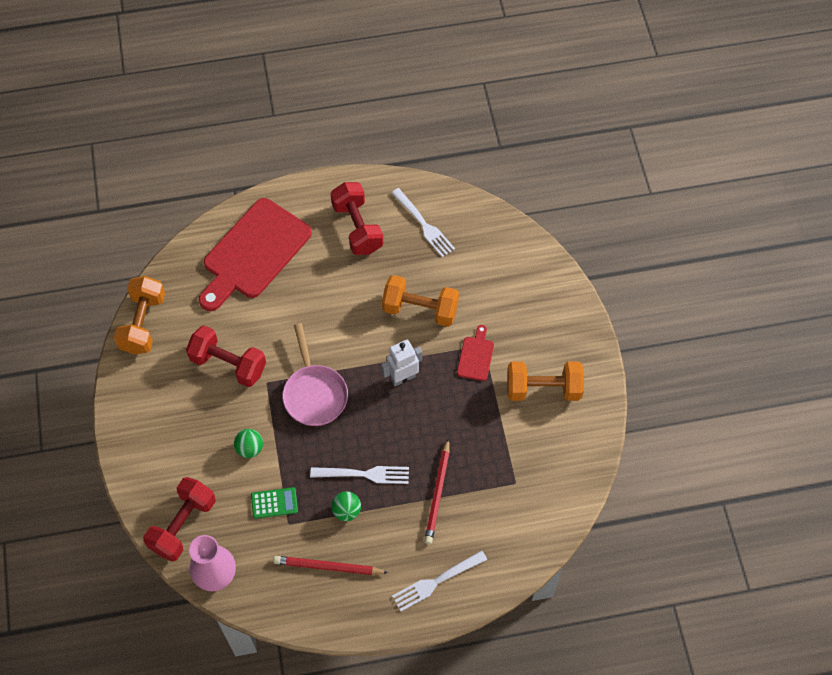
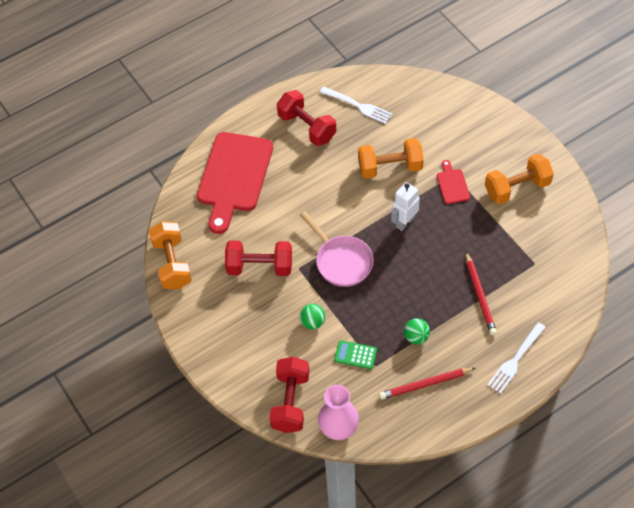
camera: 20 degrees left, 5 degrees down
(274, 503) = (355, 355): green calculator -> green calculator turned 135 degrees counterclockwise
(364, 474) = (414, 304): white fork -> none

